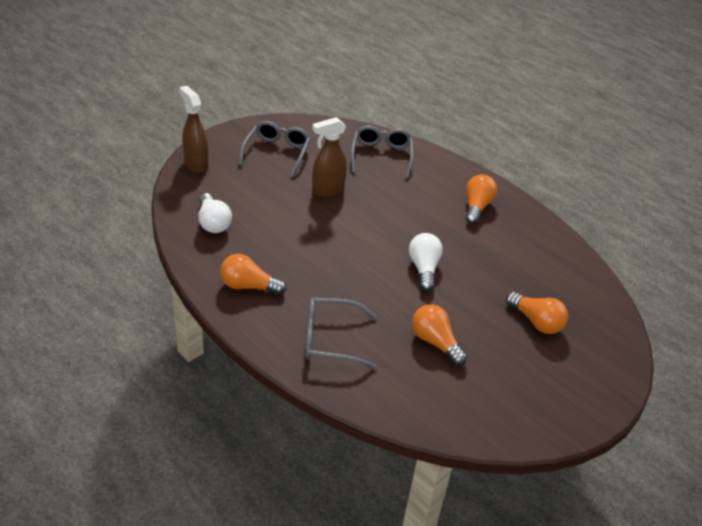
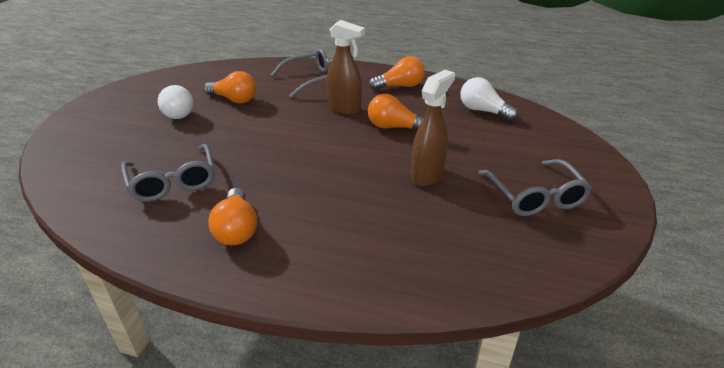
camera: 155 degrees right, 5 degrees down
(196, 164) = (580, 149): brown spray bottle -> brown spray bottle (345, 109)
(381, 156) = (415, 254): grey glasses -> grey glasses (173, 182)
(424, 269) = (269, 141): white light bulb -> white light bulb (177, 112)
(536, 322) = (144, 136): orange light bulb -> orange light bulb (394, 127)

